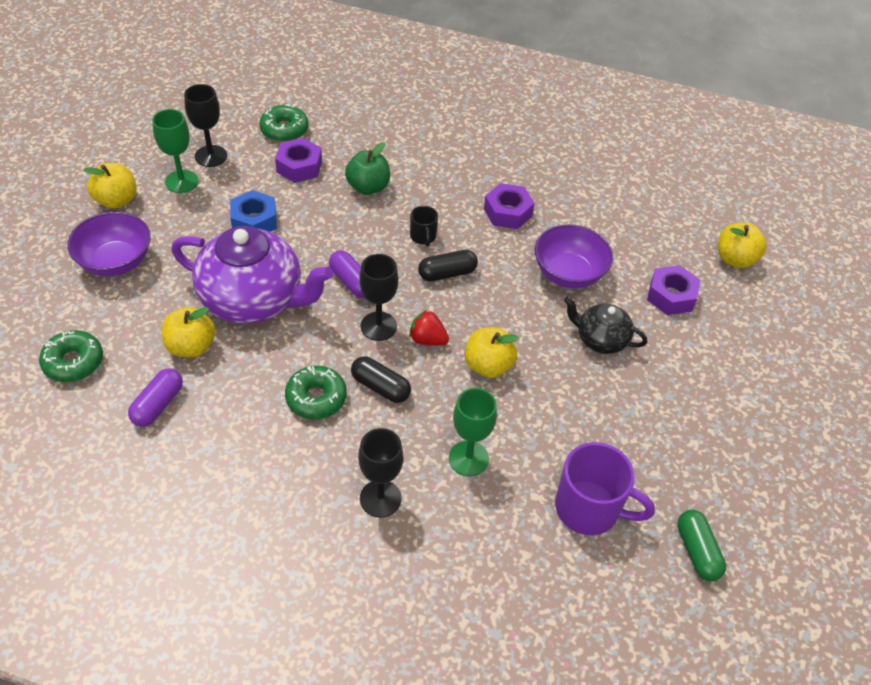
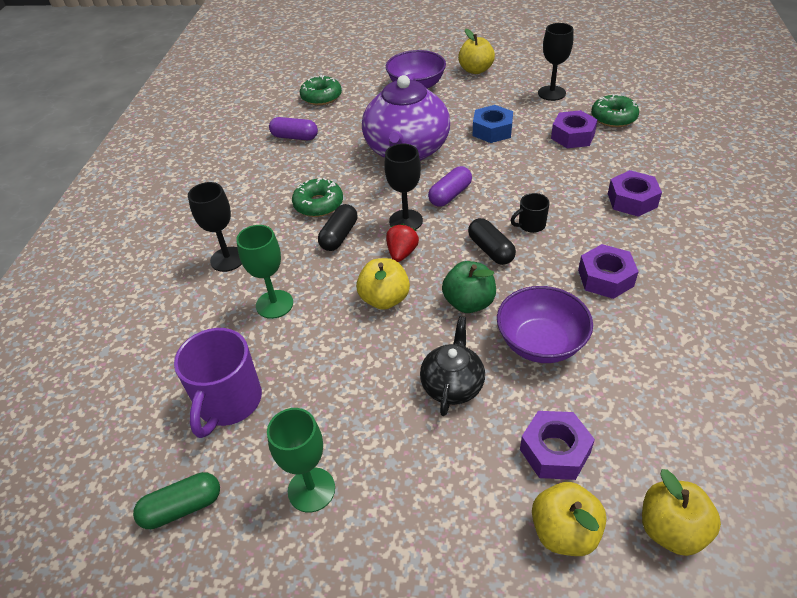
camera: 85 degrees right, 5 degrees down
(181, 181) = (513, 89): green goblet -> green goblet (311, 489)
(191, 346) = (350, 136): yellow apple -> yellow apple (564, 532)
(368, 187) = (575, 178): green apple -> green apple (469, 303)
(416, 163) = (632, 200): none -> purple nut

